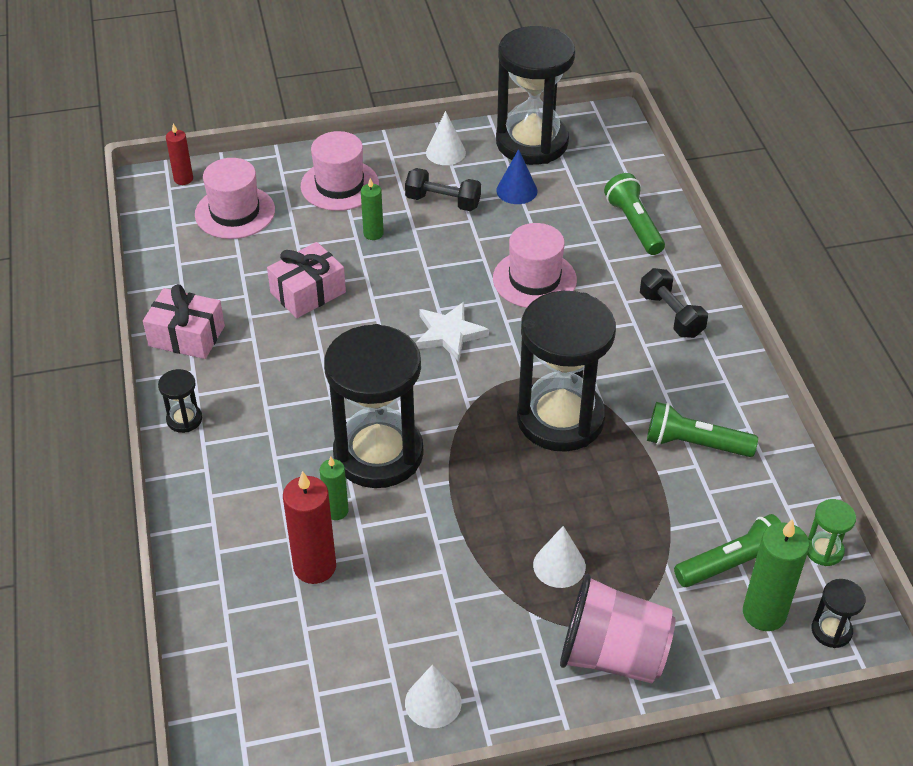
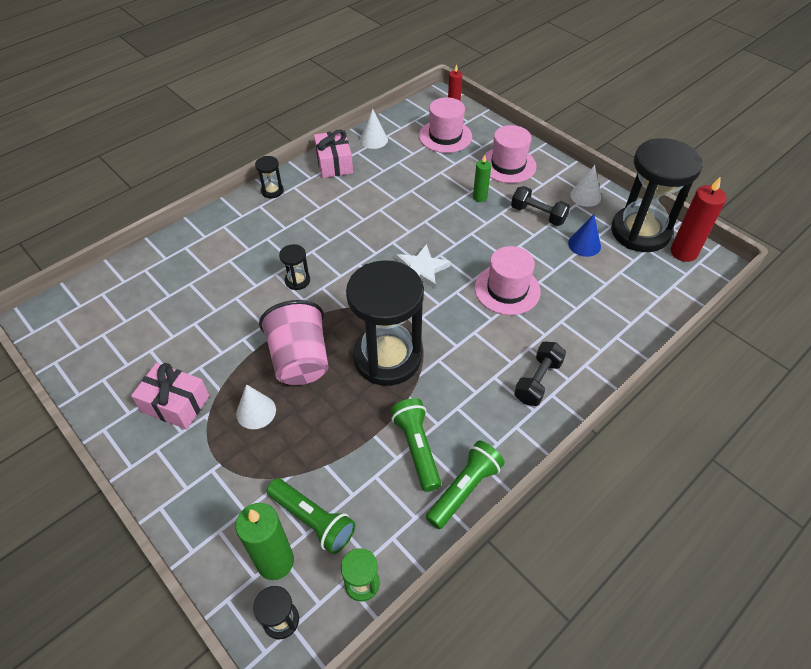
camera: 60 degrees right, 5 degrees up
(308, 292) = (406, 193): pink gift -> pink gift (175, 404)
(315, 567) = (194, 292): red candle -> red candle (683, 252)
(336, 511) = (241, 282): green candle -> none
(378, 454) = (297, 281): black hourglass -> black hourglass, size x0.41
(433, 702) = (116, 391): white cone -> white cone (374, 140)
(443, 202) = (538, 215): black dumbbell -> black dumbbell turned 45 degrees counterclockwise
(612, 655) = (193, 475): pink cup -> pink cup (300, 360)
(634, 224) = (612, 321): green flashlight -> green flashlight (464, 489)

